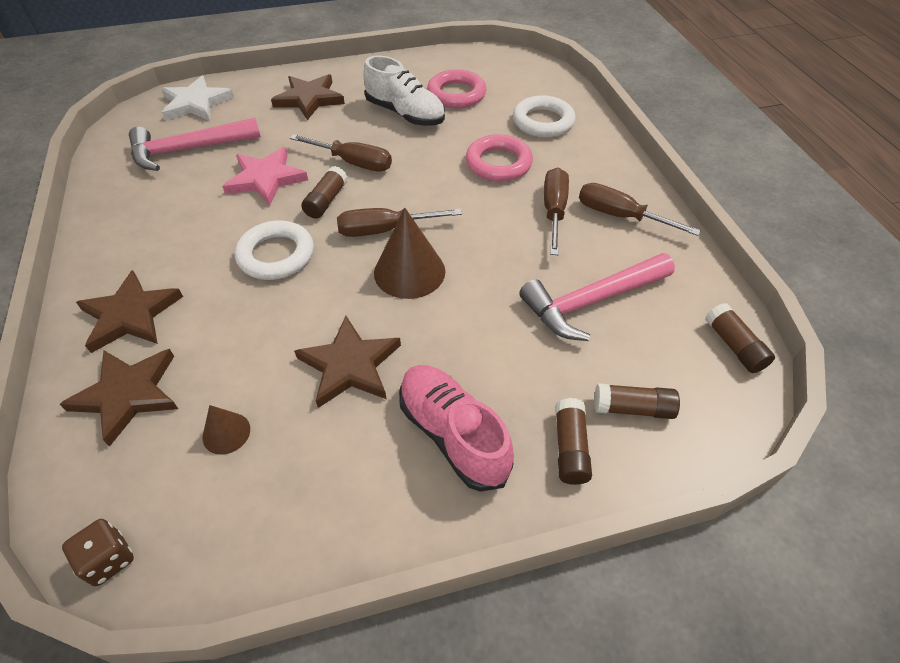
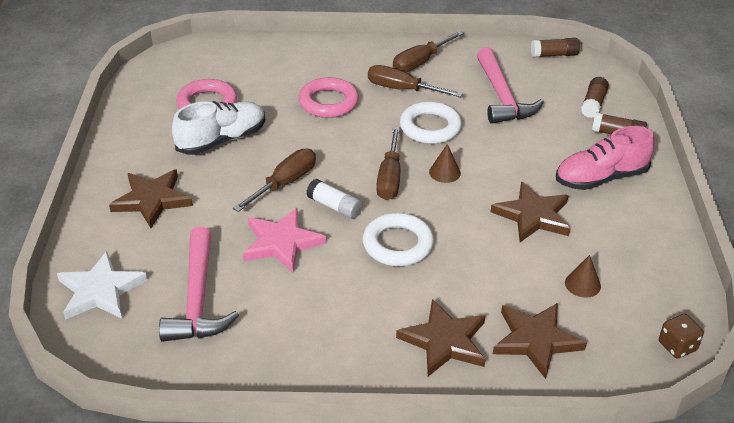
camera: 75 degrees left, 10 degrees down
(326, 201) = (334, 206): brown glue stick -> white glue stick
(409, 272) = (444, 172): brown cone -> brown cone, size x0.53
(543, 122) = (282, 67): white ring -> white ring (430, 127)

